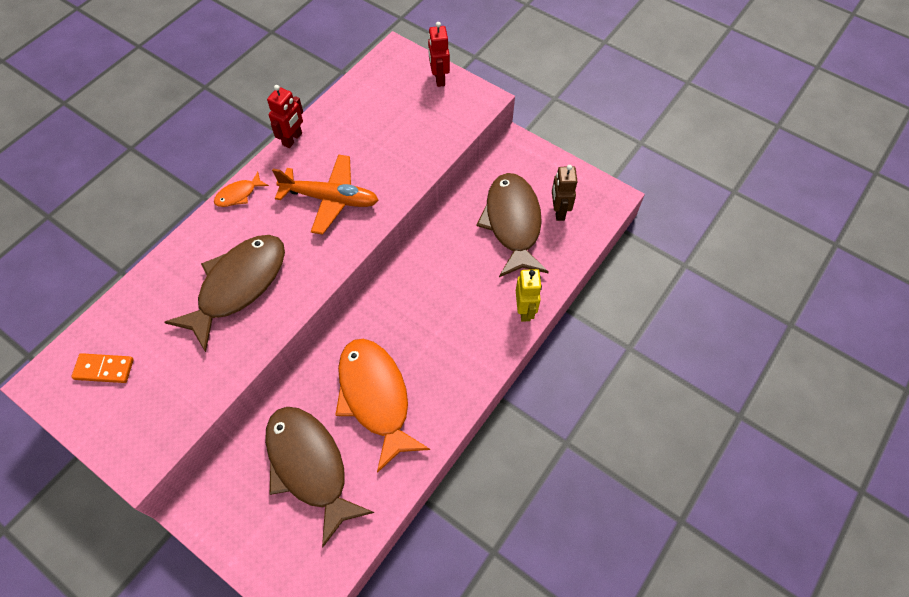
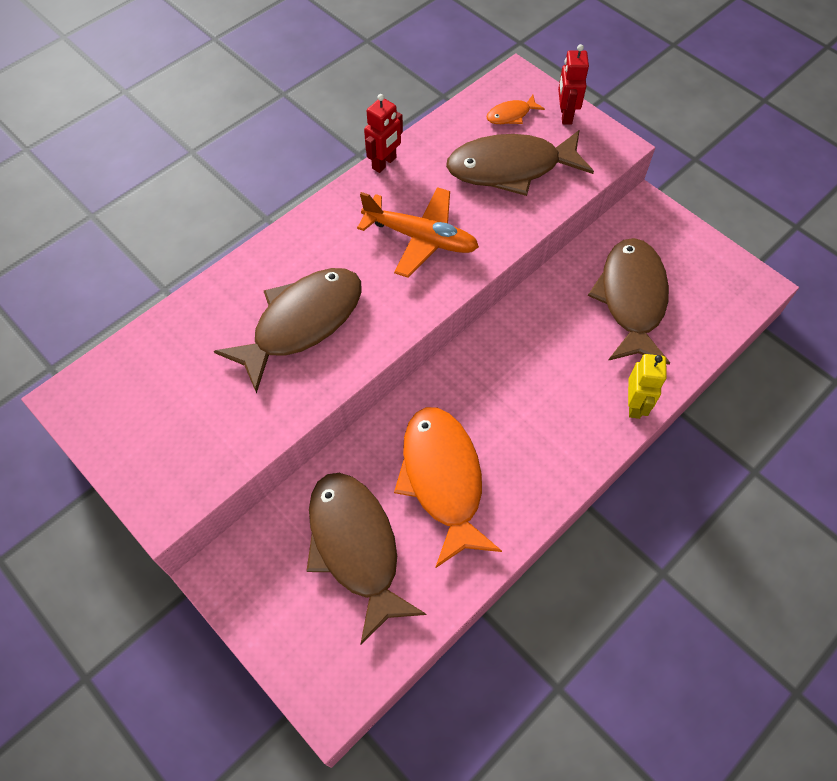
camera: 10 degrees right, 0 degrees up
(104, 369) = (138, 395): orange domino -> none
(238, 195) = (314, 218): orange fish -> orange fish (511, 115)
(398, 129) = (510, 168): none -> brown fish
(559, 211) = (689, 293): brown robot -> none

